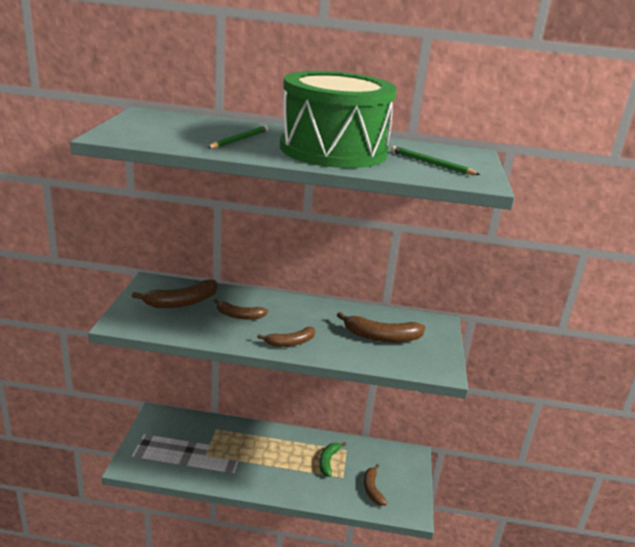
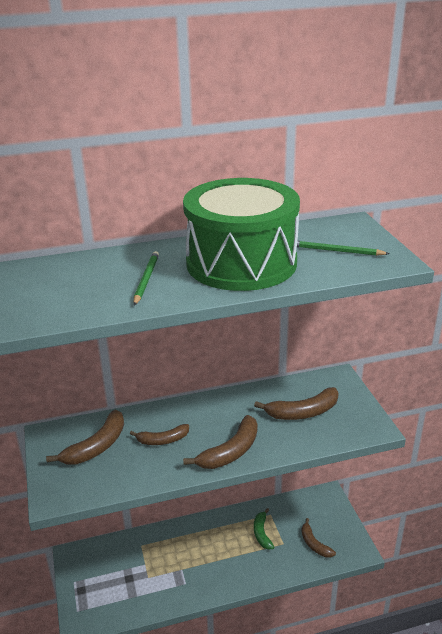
camera: 20 degrees left, 5 degrees up
(290, 342) = (231, 451): brown banana -> brown banana, size x1.53

